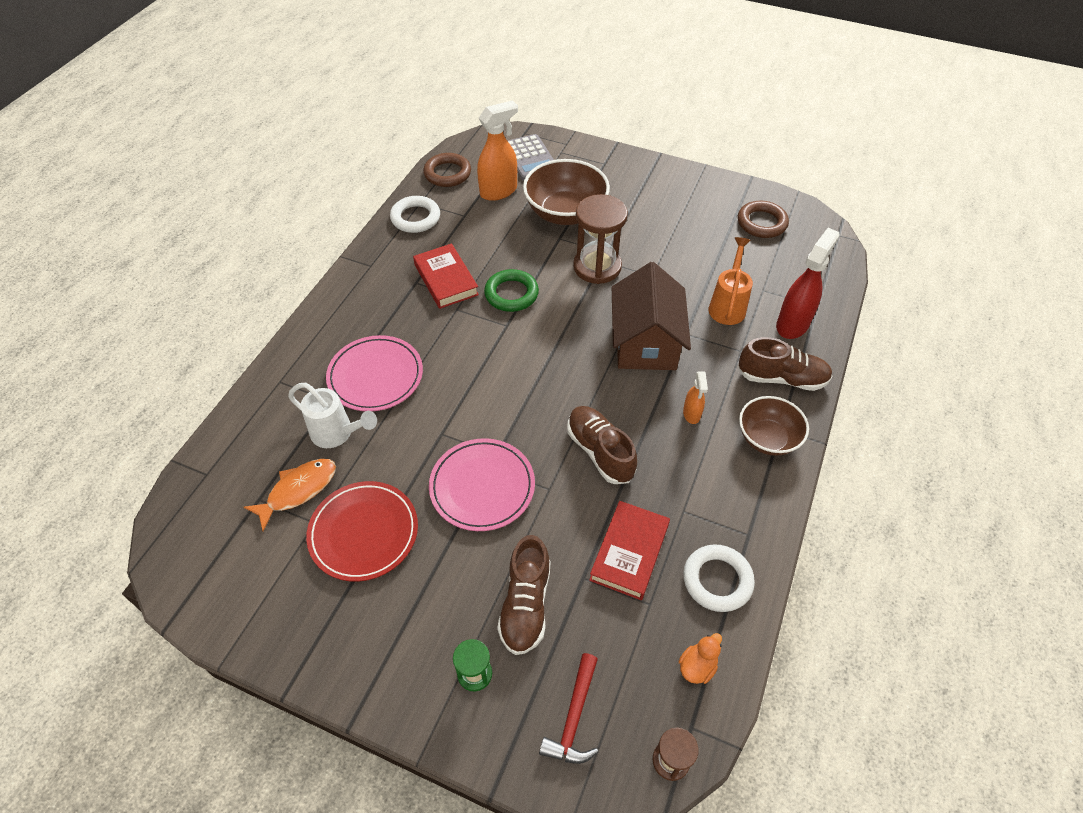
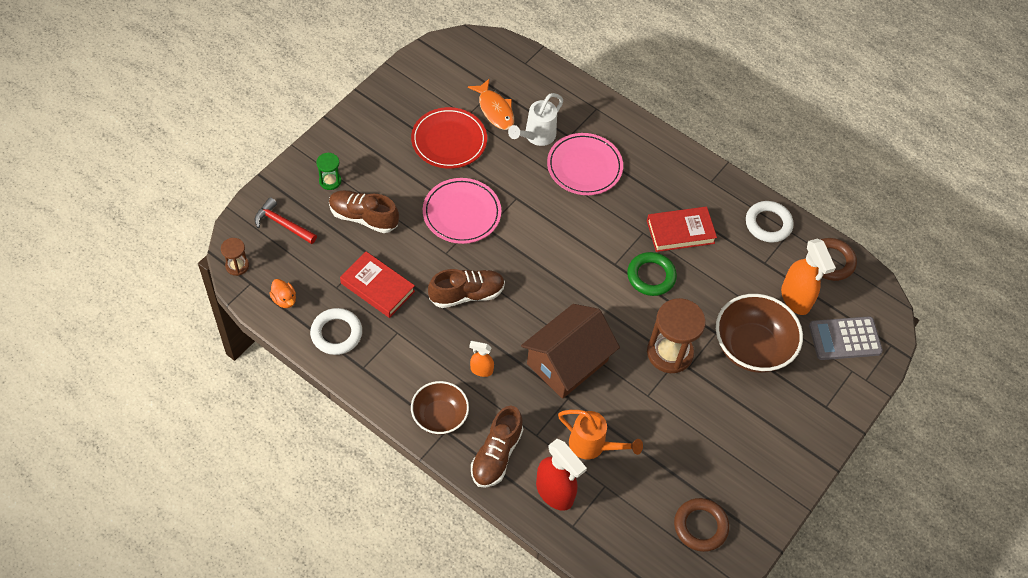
camera: 100 degrees right, 5 degrees up
(645, 342) = (567, 362): brown house -> brown house turned 60 degrees counterclockwise

